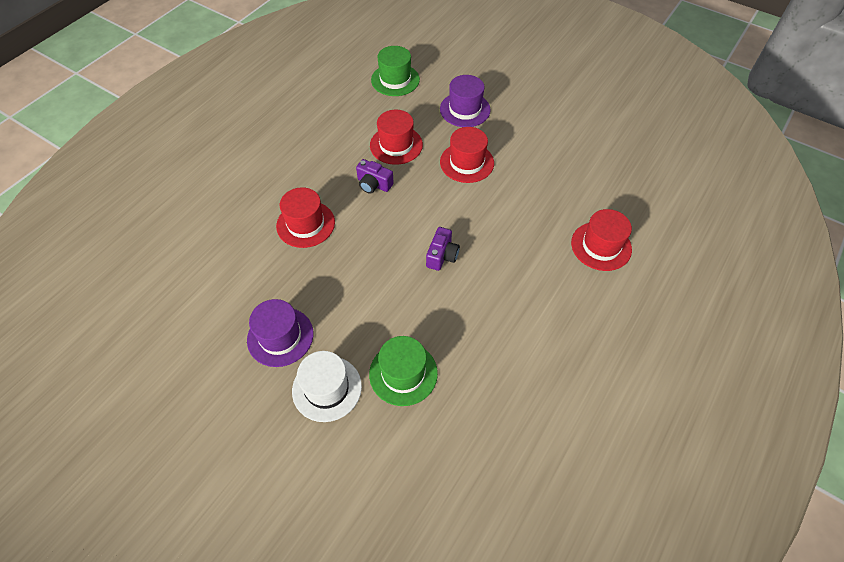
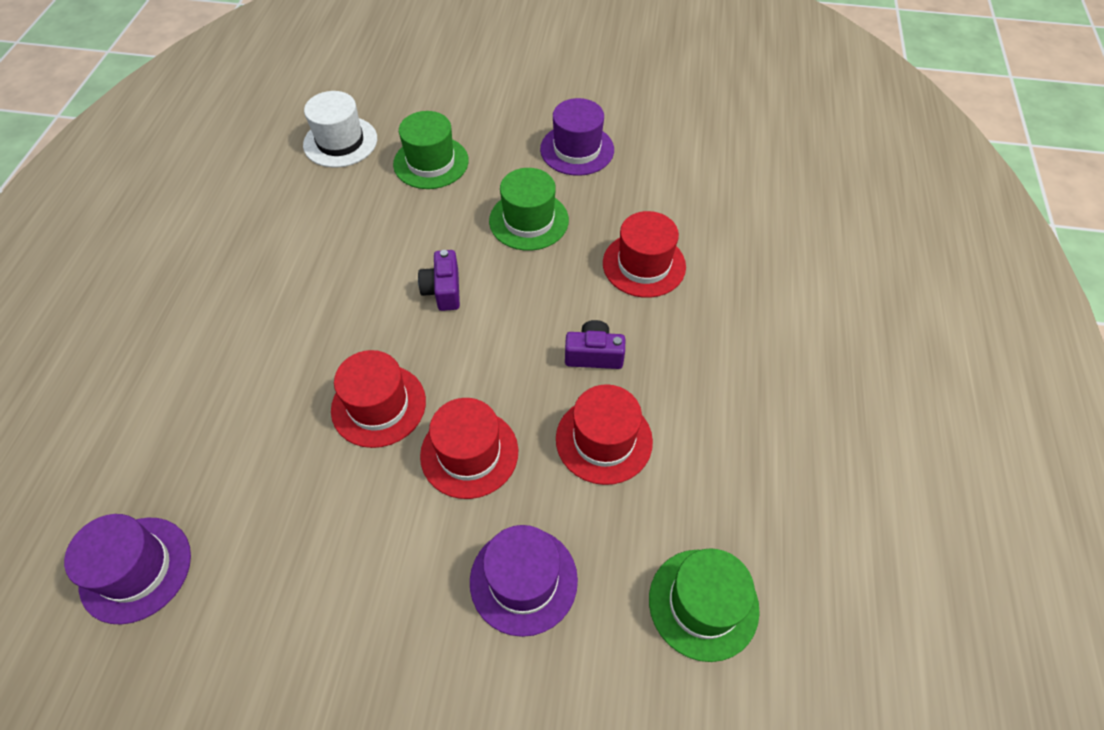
camera: 155 degrees right, 0 degrees up
(327, 388) = (500, 128): white hat -> white hat (340, 142)
(357, 286) = (528, 220): none -> green hat
(601, 246) = (218, 385): red hat -> red hat (378, 405)
(646, 171) = (136, 569): none -> purple hat

